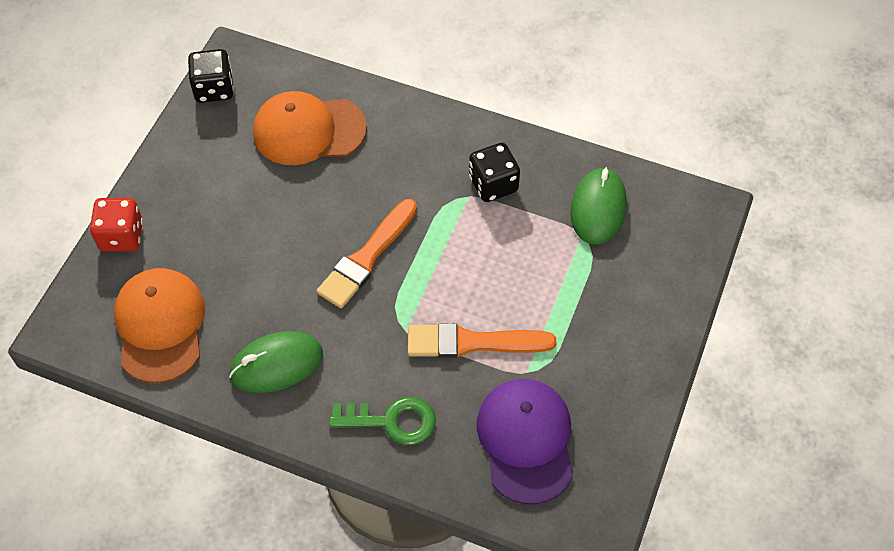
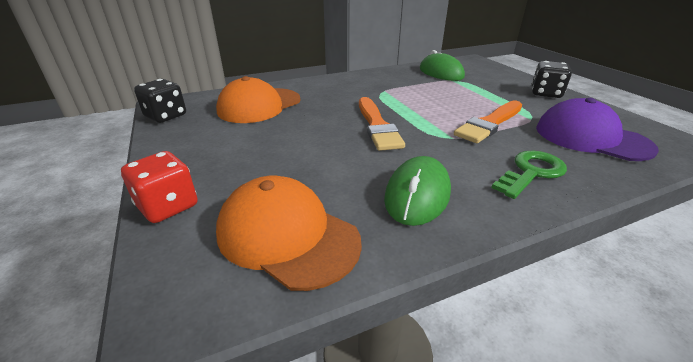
camera: 45 degrees left, 25 degrees down
(493, 184) = (388, 83): black dice -> black dice (545, 93)

